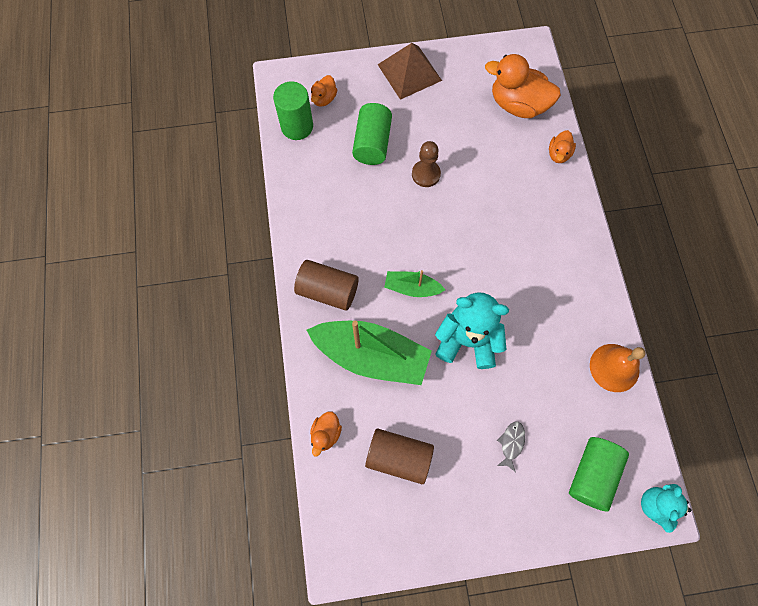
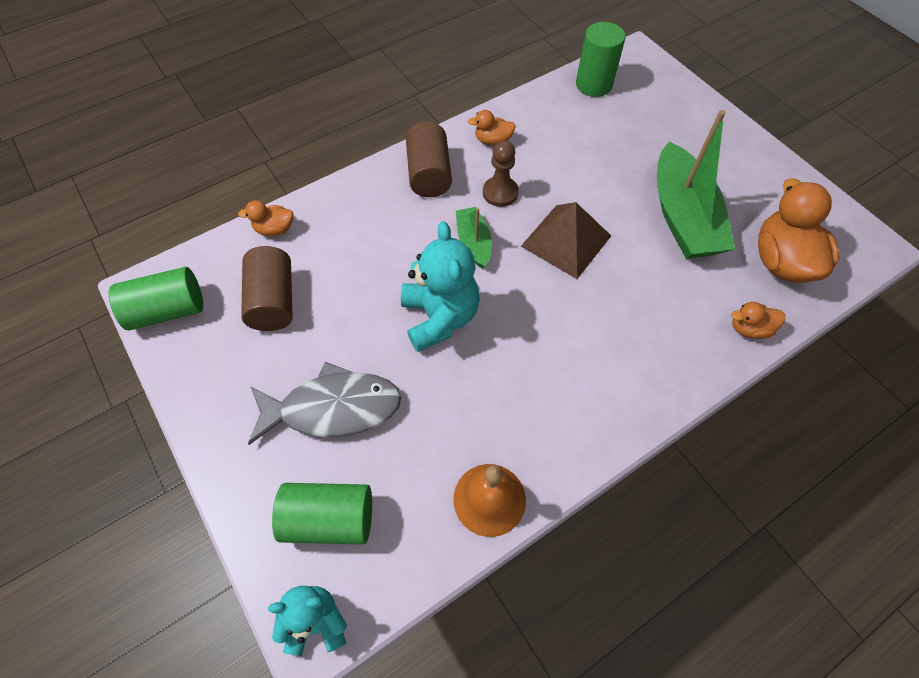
camera: 65 degrees right, 10 degrees down
(324, 99) = (641, 92): orange duck -> orange duck (492, 141)
(371, 356) = (376, 236): green boat -> green boat (682, 217)
(372, 143) = (621, 147): green cylinder -> green cylinder (167, 310)
(409, 72) = (733, 146): brown pyramid -> brown pyramid (566, 240)
(426, 174) = (619, 206): brown pawn -> brown pawn (500, 193)
(511, 443) = (333, 408): grey fish -> grey fish, size x2.34

